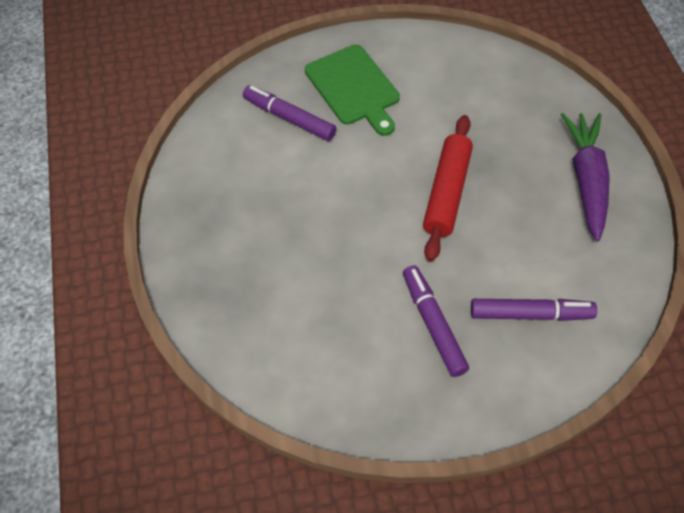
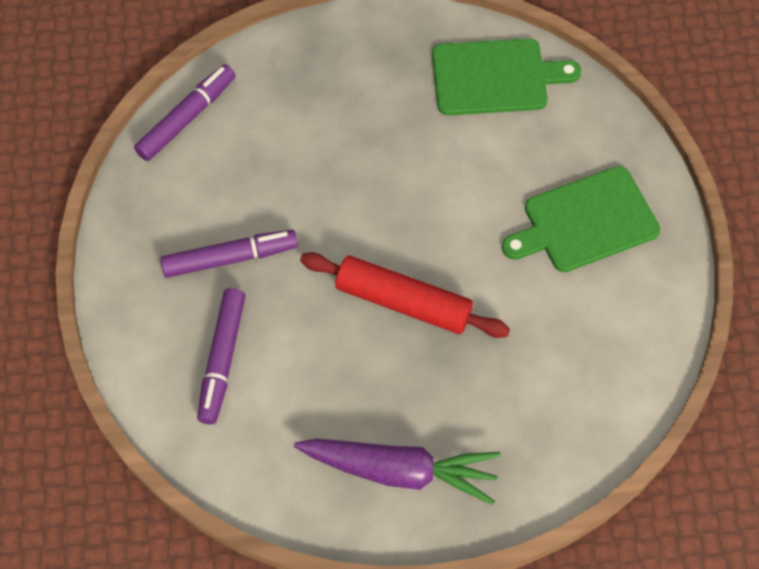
camera: 95 degrees right, 5 degrees up
(225, 152) = (495, 77): none -> green cutting board
(289, 118) = (541, 145): purple marker -> purple marker (187, 118)

